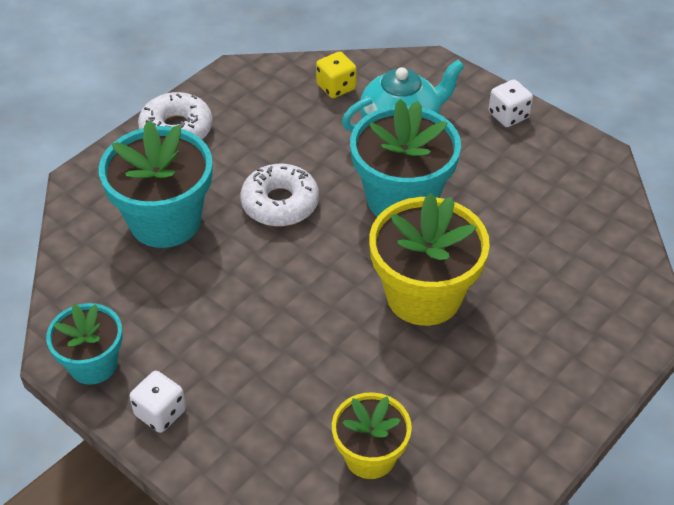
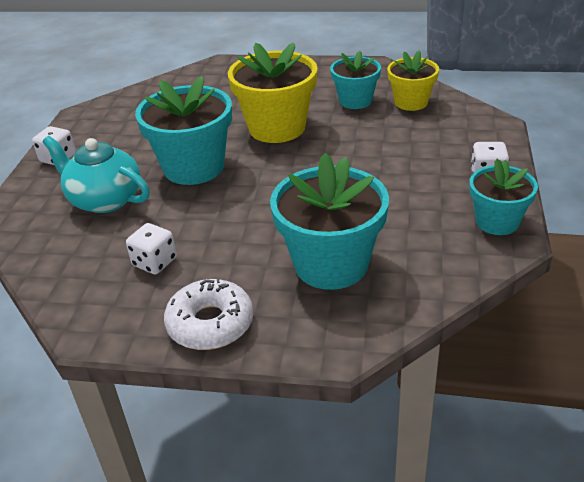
camera: 120 degrees left, 10 degrees down
(277, 126) = (154, 262): none -> white dice
(280, 203) = (251, 216): white donut -> none
(336, 87) = (72, 253): yellow dice -> none
(424, 402) = (355, 101): none -> turquoise flower pot

